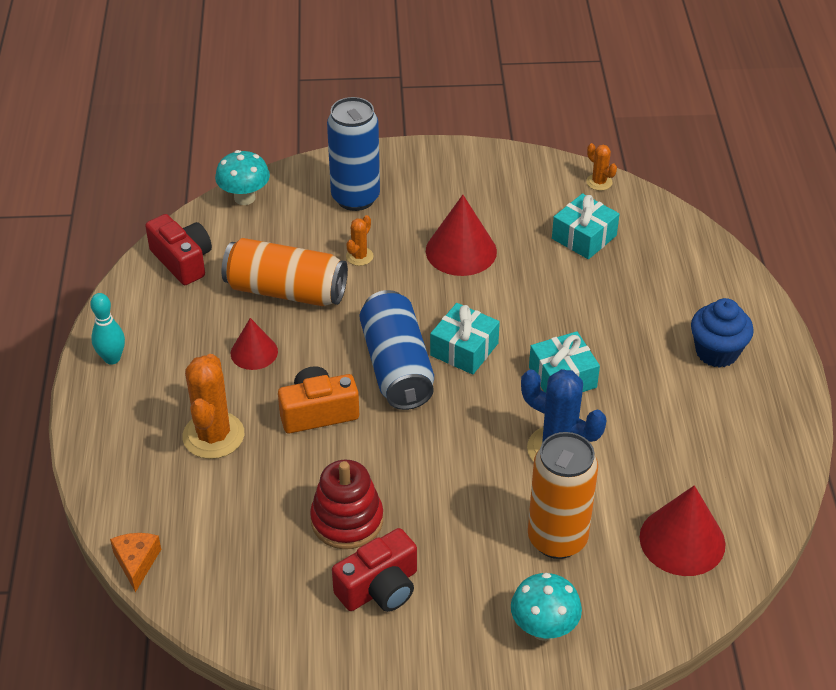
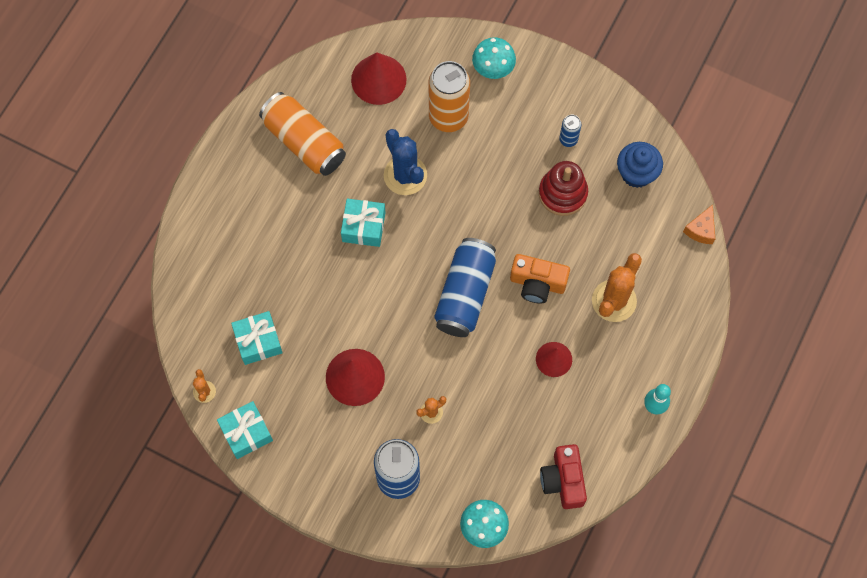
camera: 150 degrees left, 25 degrees up
(286, 291) = (503, 406): orange can -> orange can (304, 142)
(380, 588) = (568, 139): red camera -> blue can
(464, 349) = (411, 284): turquoise gift -> turquoise gift (246, 433)
(716, 352) = (250, 193): blue cupcake -> blue cupcake (636, 173)

